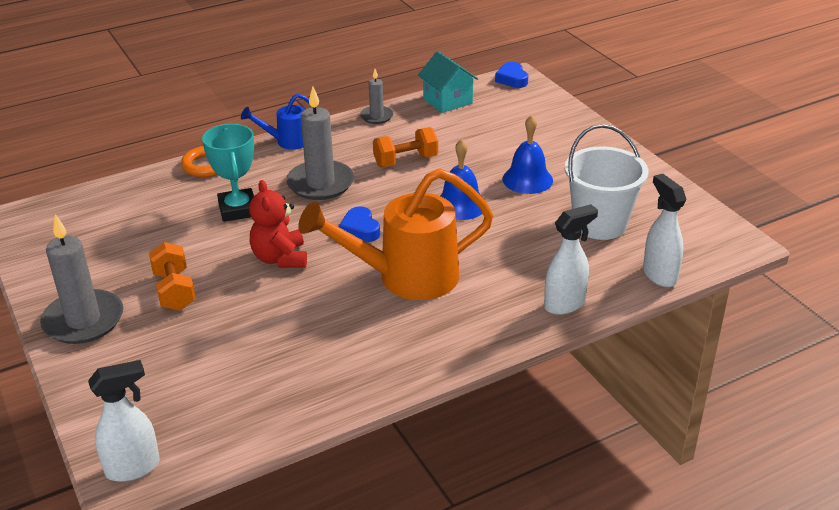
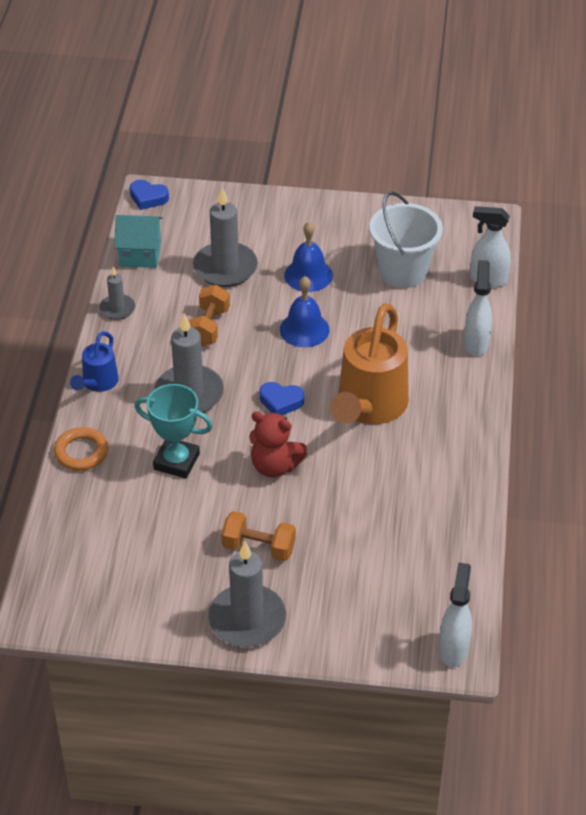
camera: 55 degrees left, 10 degrees up
(482, 140) = (225, 268): none -> grey candle

